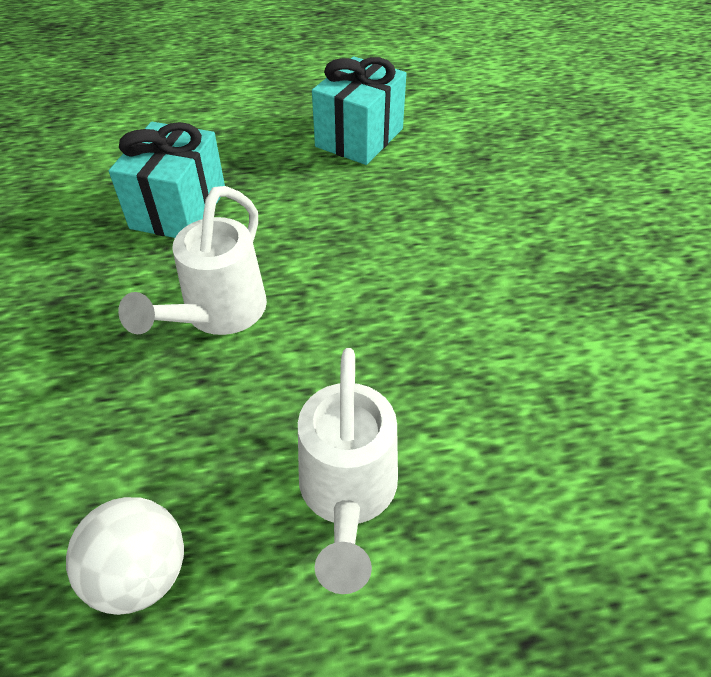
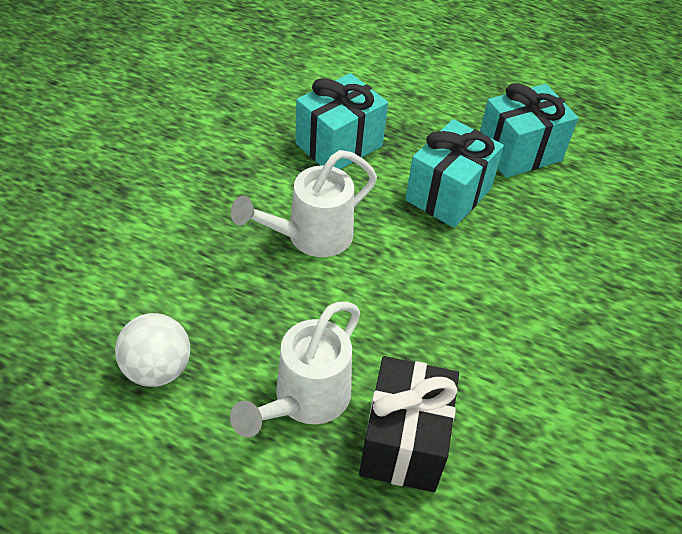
camera: 30 degrees right, 0 degrees up
(326, 204) = (448, 194): none -> turquoise gift
(483, 471) = (403, 442): none -> black gift

